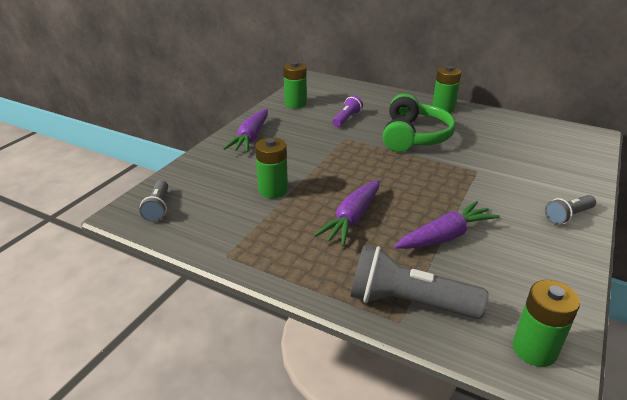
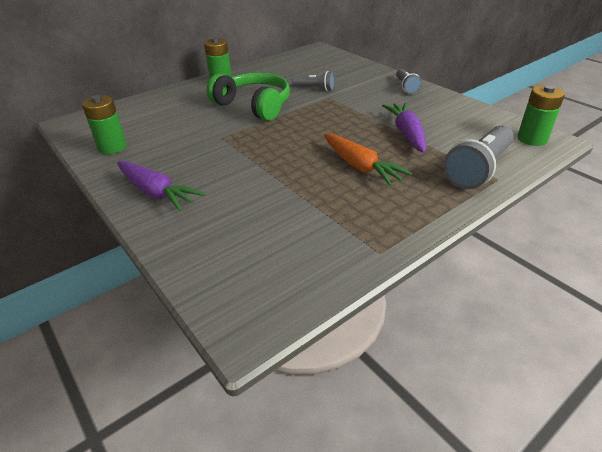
camera: 65 degrees left, 5 degrees up
(158, 208) = (255, 294): grey flashlight -> grey flashlight (315, 88)
(273, 190) = (282, 199): green battery -> none
(346, 119) = (184, 127): purple flashlight -> none
(352, 219) = (360, 167): purple carrot -> orange carrot

